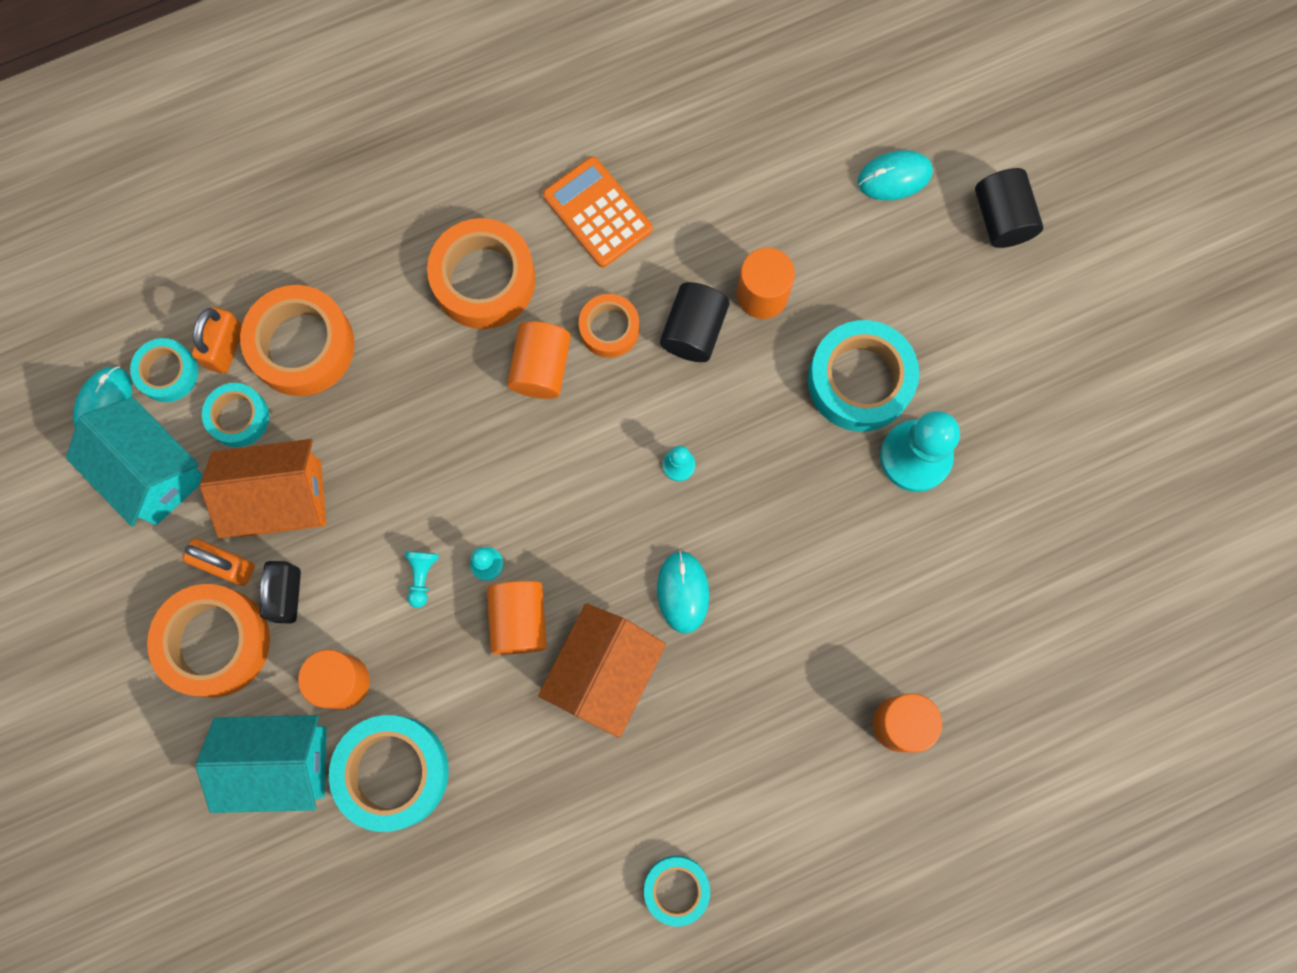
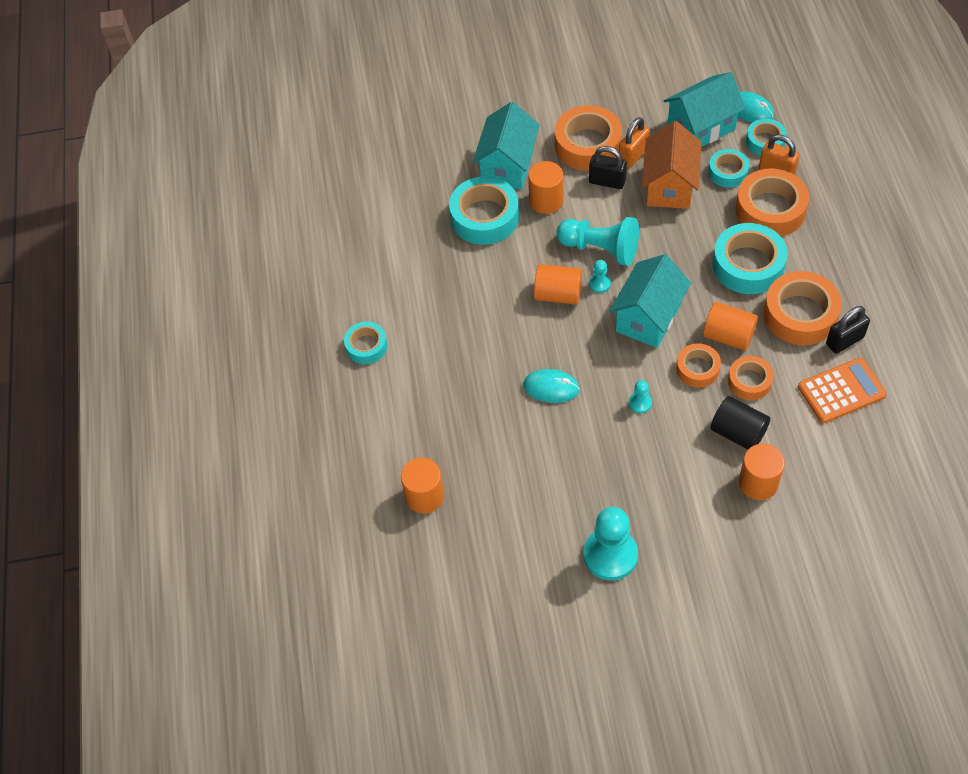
camera: 110 degrees right, 20 degrees down
(422, 576) = (600, 249): turquoise pawn -> turquoise pawn, size x2.19
(516, 218) = (844, 341): none -> black padlock
(533, 482) = (648, 318): none -> turquoise house
(604, 673) = (511, 333): orange house -> none
(605, 399) = (697, 369): none -> orange tape
(859, 381) = (677, 532): turquoise tape -> turquoise tape (748, 265)
(894, 177) = (842, 599): turquoise mouse -> none
(1001, 218) = (793, 671): black cylinder -> none

